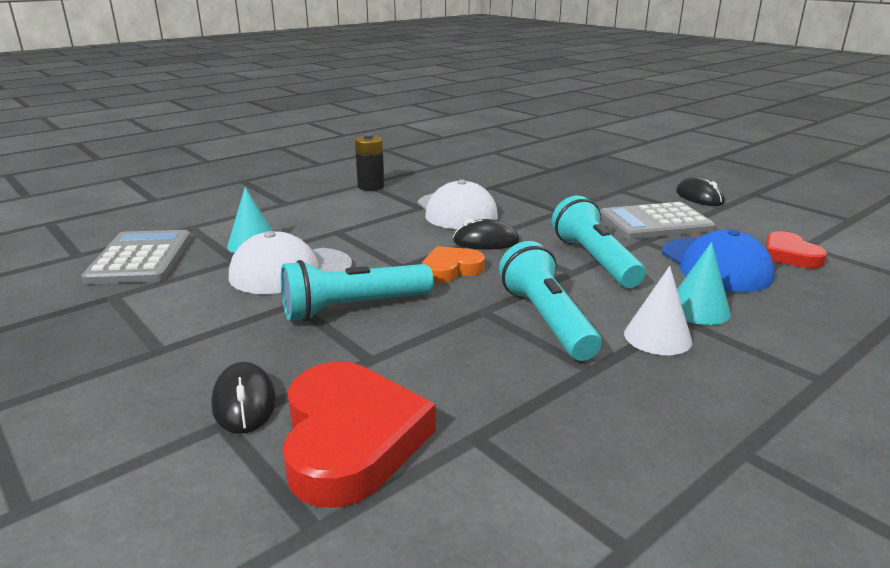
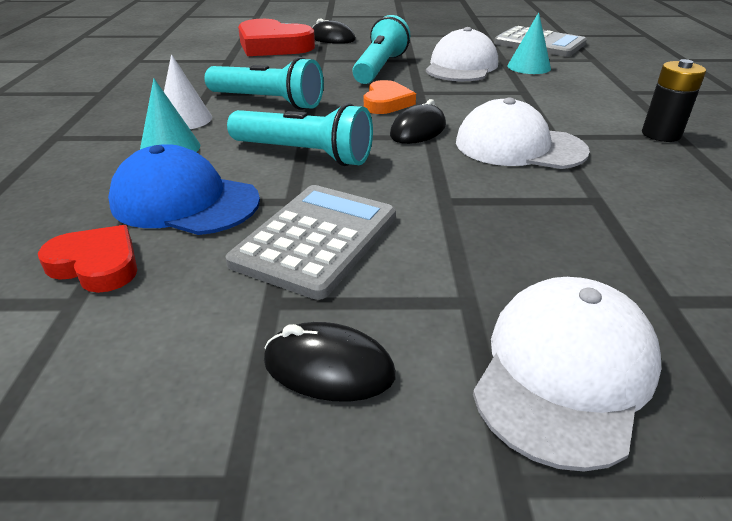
camera: 130 degrees right, 10 degrees up
(620, 174) = (564, 372): none -> white cap

